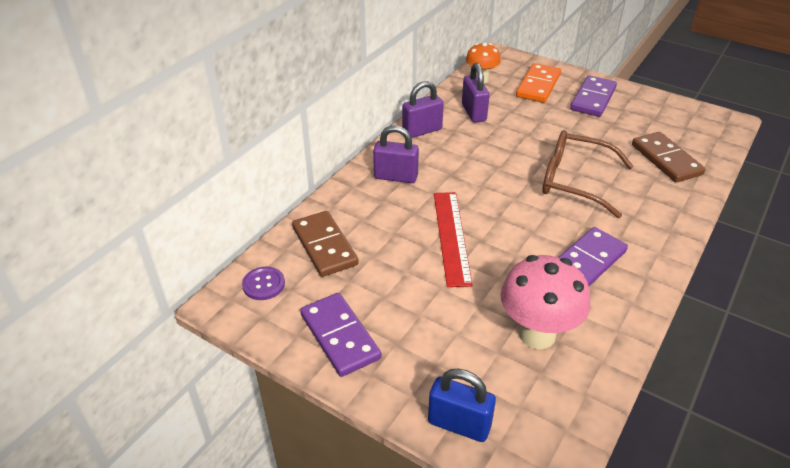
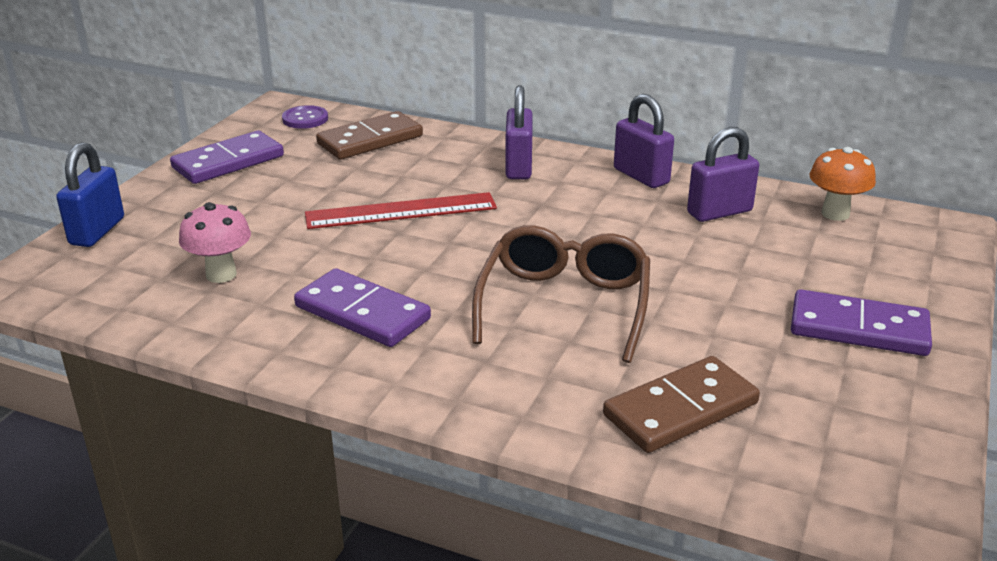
camera: 80 degrees right, 10 degrees down
(537, 334) = (221, 274): pink mushroom -> pink mushroom, size x0.62
(538, 85) = (860, 268): orange domino -> none

